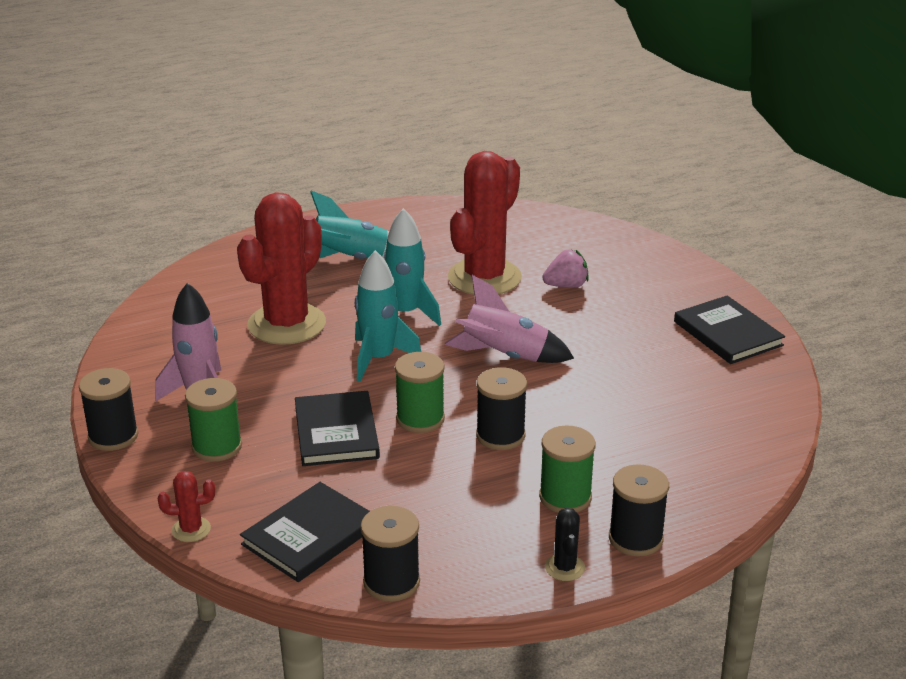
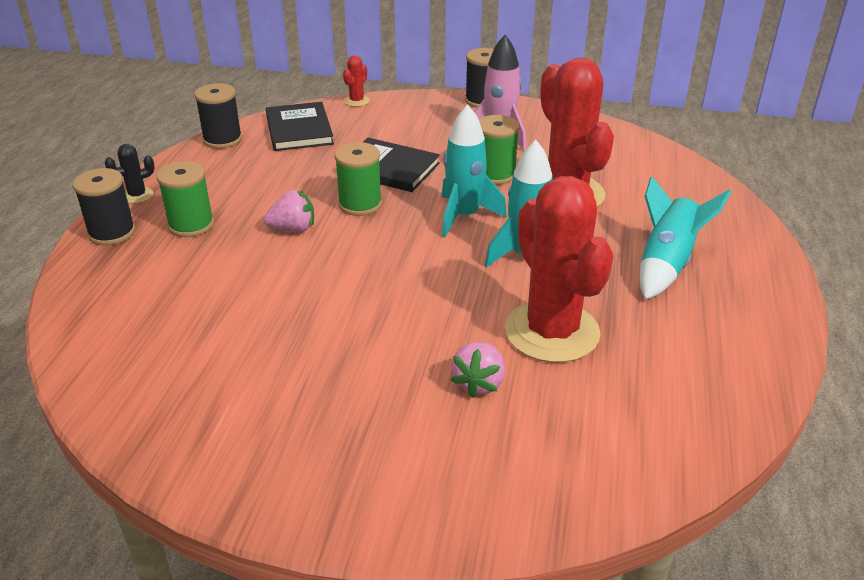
camera: 125 degrees right, 5 degrees up
(217, 447) = (428, 126): green spool -> green spool (495, 174)
(500, 435) = (293, 229): black spool -> pink strawberry
(505, 356) = (394, 279): pink rocket -> none
(565, 567) = (137, 195): black cactus -> black cactus turned 60 degrees counterclockwise
(728, 333) = (249, 455): black book -> none

